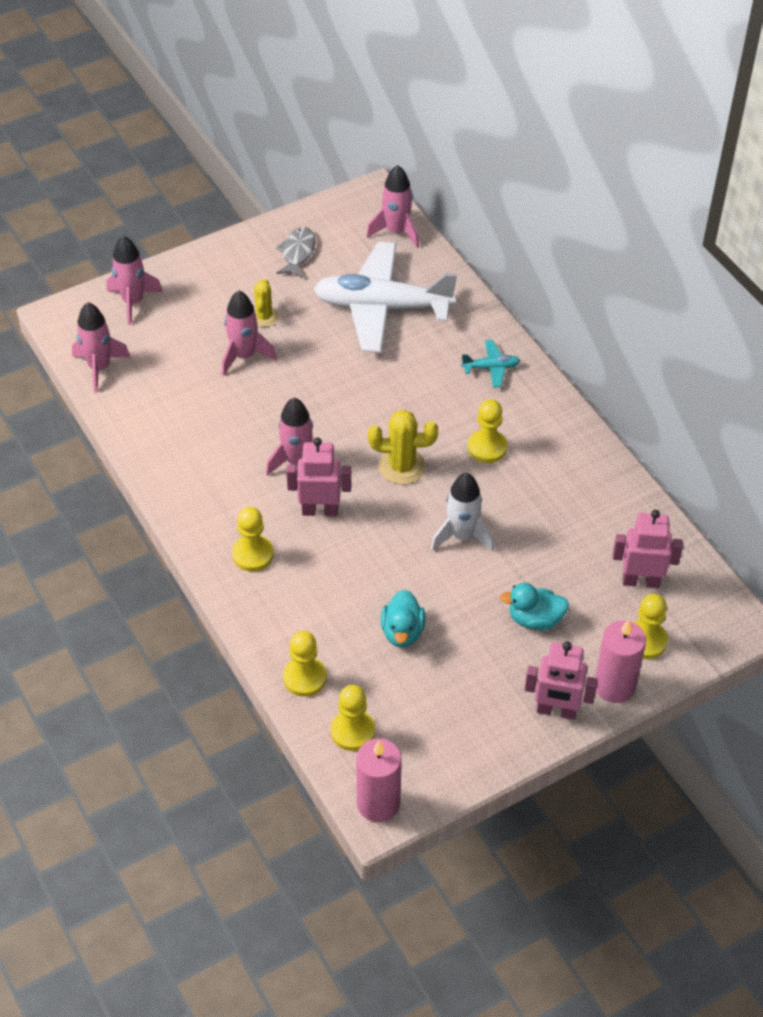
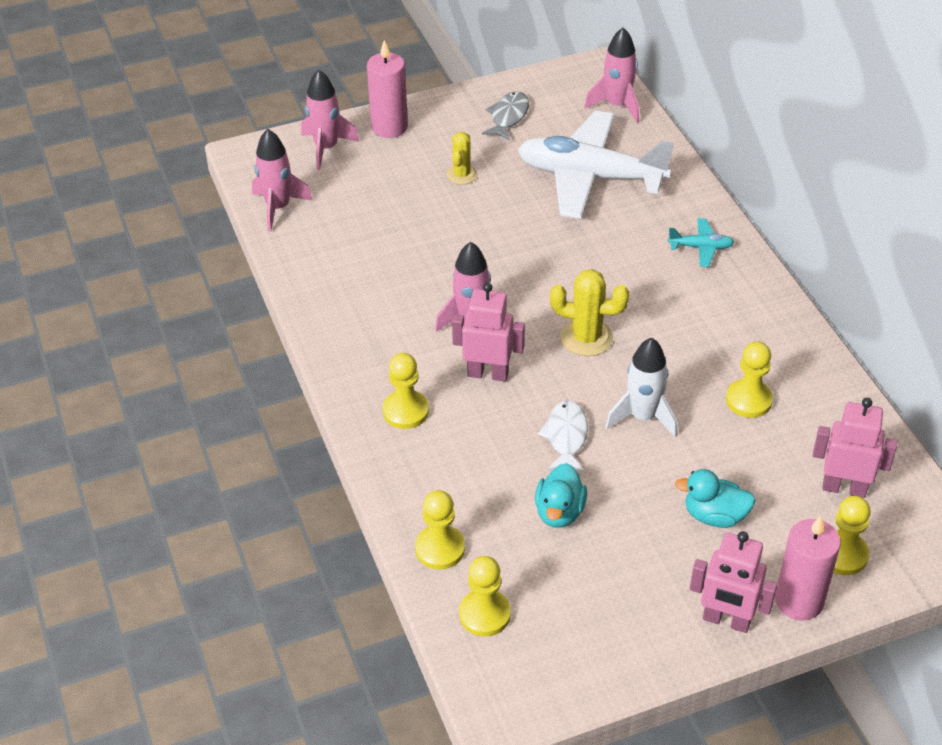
camera: 10 degrees right, 5 degrees down
(244, 356) = (433, 211): pink rocket -> none
(378, 803) = (501, 699): pink candle -> pink candle (389, 127)
(397, 562) = (566, 436): none -> white fish
(487, 447) = (685, 328): yellow pawn -> yellow pawn (748, 400)

